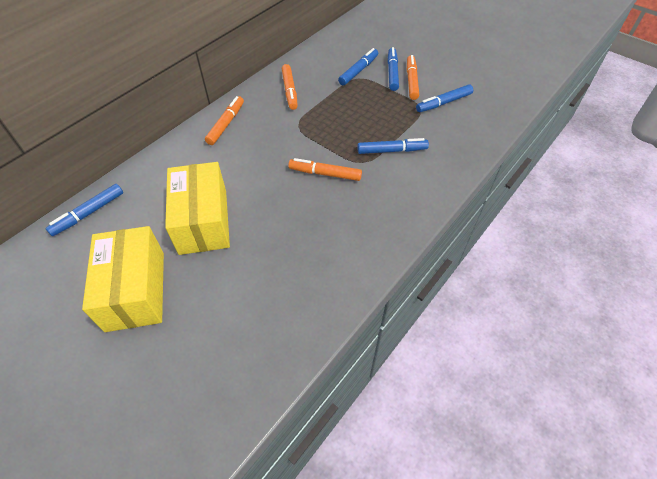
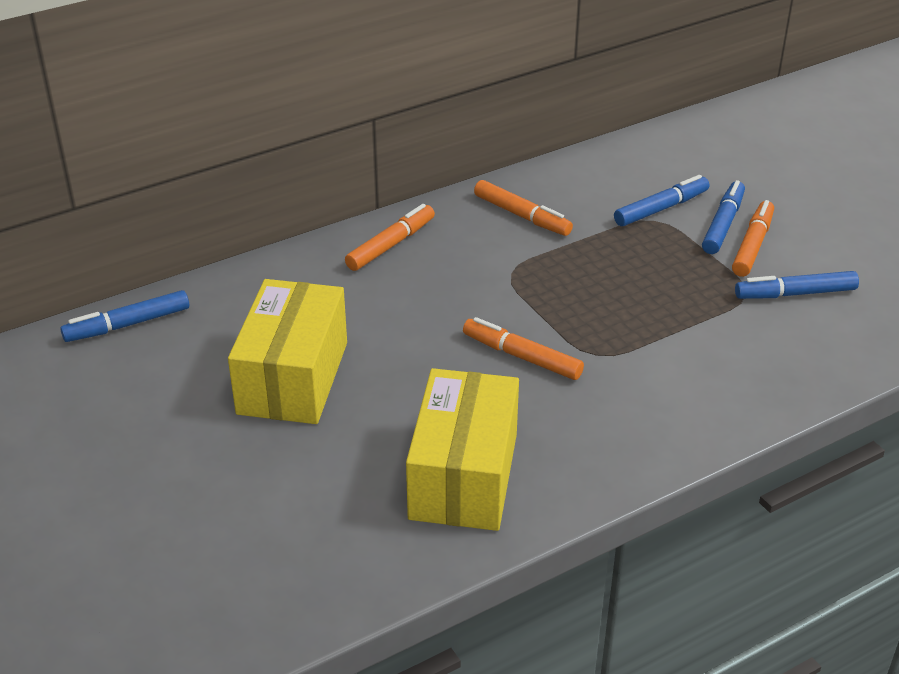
camera: 20 degrees right, 15 degrees down
(135, 290) = (154, 445): yellow box -> yellow box (464, 476)
(290, 91) = (522, 216): orange marker -> orange marker turned 60 degrees counterclockwise
(392, 150) = (657, 348): blue marker -> none

